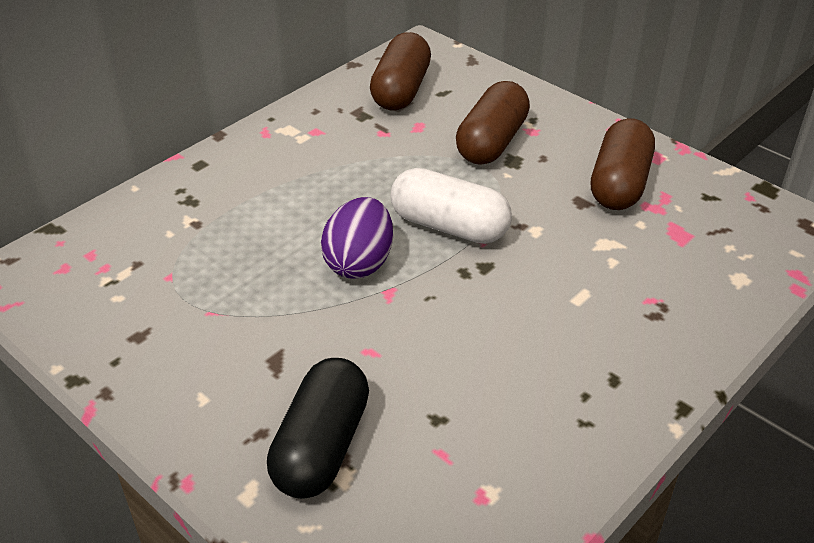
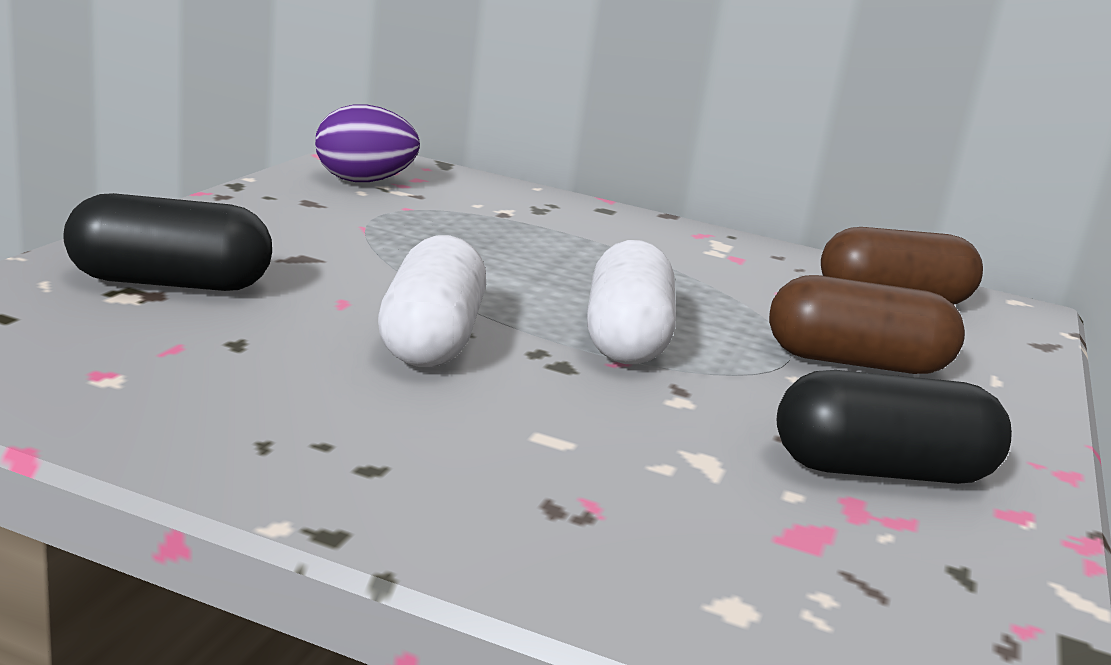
camera: 65 degrees right, 20 degrees down
(359, 263) = (502, 289): purple egg -> purple egg (363, 181)
(443, 318) = (431, 339): none -> white capsule
(619, 184) = (881, 471): brown capsule -> black capsule

